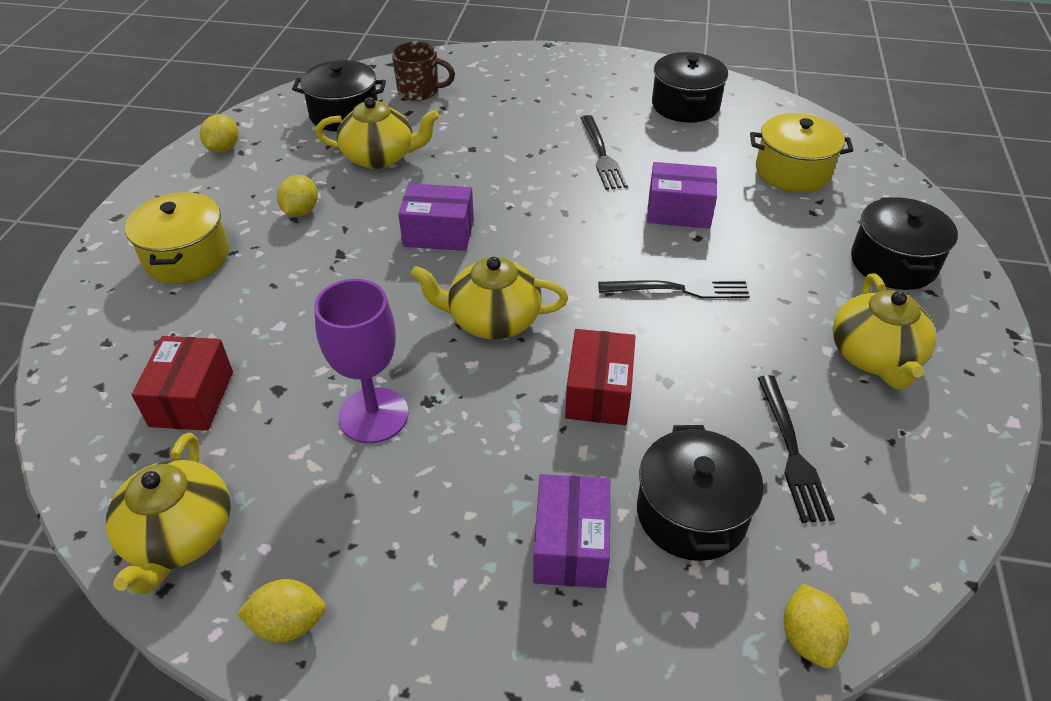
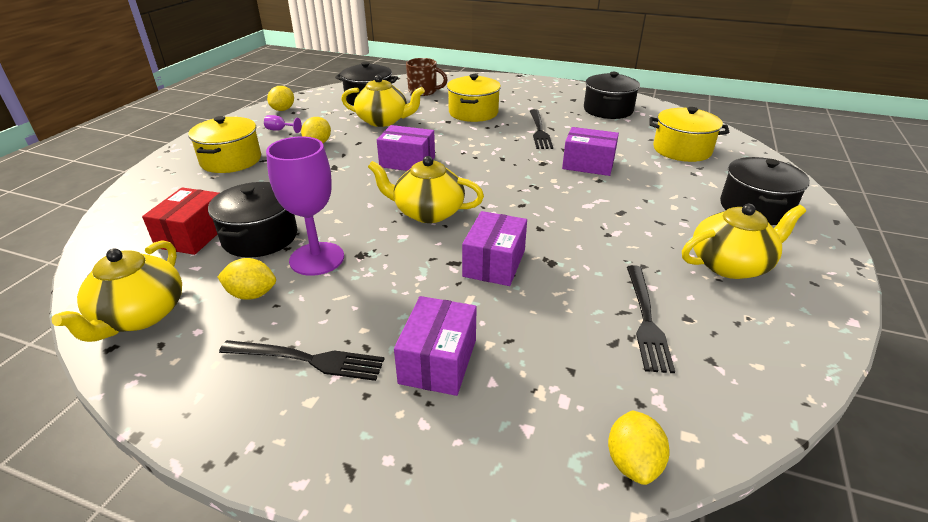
camera: 10 degrees right, 10 degrees down
(235, 190) = (280, 130): none -> purple goblet
(288, 624) = (190, 384): yellow lemon -> yellow lemon (252, 294)
(503, 128) = (473, 113): none -> yellow pot
(599, 392) = (494, 263): red box -> purple box
(681, 289) = (578, 208): black fork -> black fork (309, 360)
(691, 513) = (548, 352): black pot -> black pot (260, 237)
(874, 357) = (730, 264): yellow teapot -> yellow teapot turned 120 degrees counterclockwise

